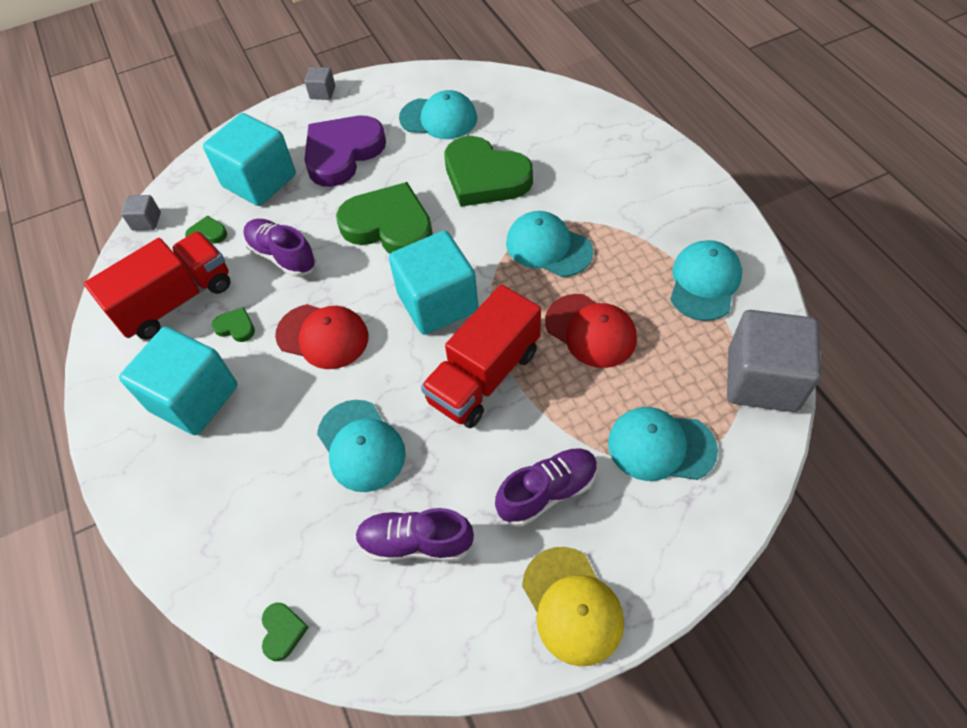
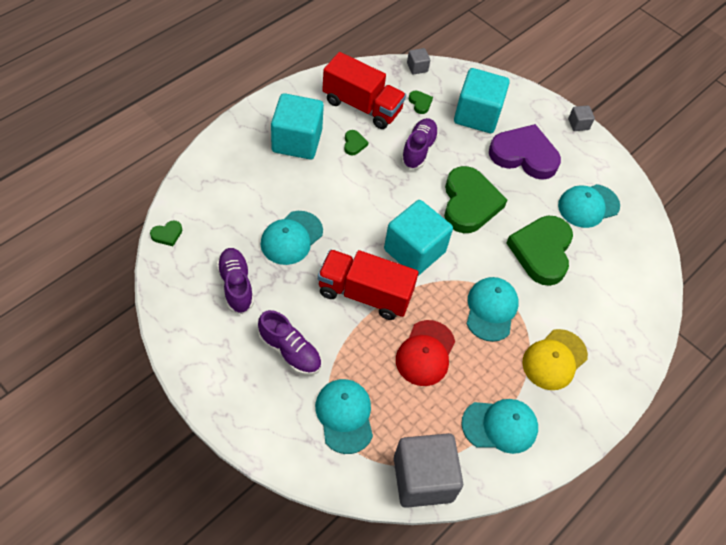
camera: 60 degrees right, 0 degrees up
(323, 336) = (363, 193): red cap -> none
(439, 118) = (588, 206): turquoise cap -> turquoise cap turned 75 degrees clockwise
(572, 605) = (217, 381): yellow cap -> yellow cap (554, 359)

